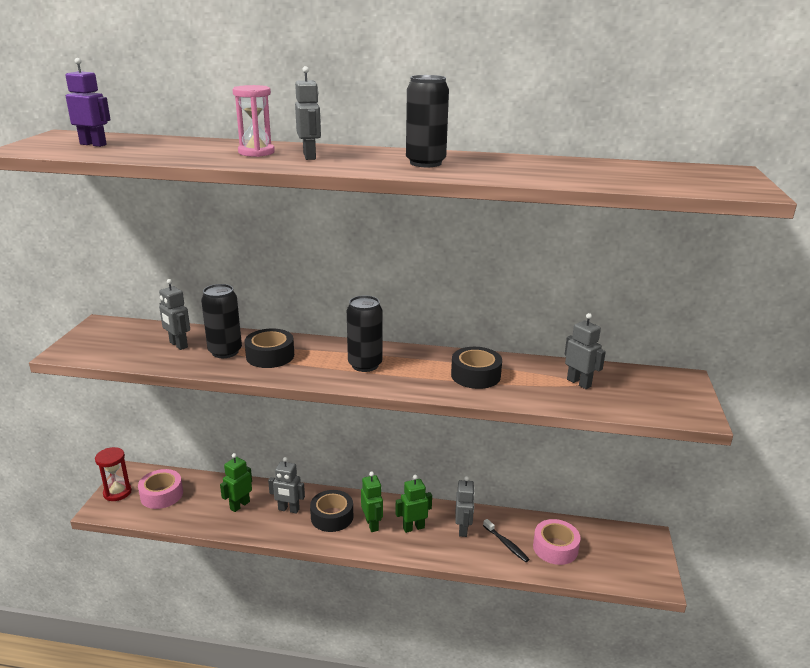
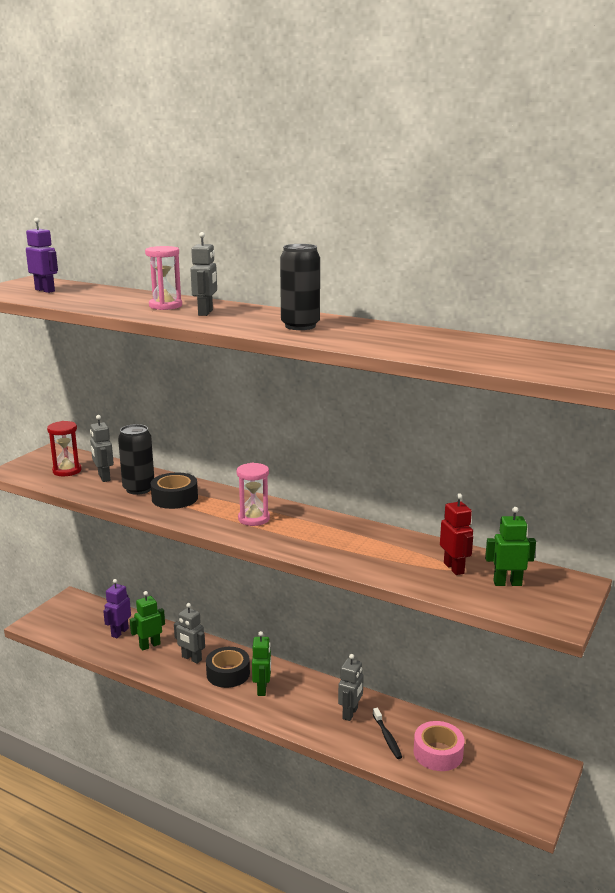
camera: 20 degrees right, 5 degrees down
(117, 492) = (52, 613): red hourglass -> red hourglass (67, 471)
(161, 495) = (87, 622): pink tape -> none
(201, 498) = (119, 632): none -> purple robot
(365, 365) = (254, 519): black can -> pink hourglass
(413, 527) = (301, 700): green robot -> green robot (507, 583)
(475, 375) = (352, 544): black tape -> none
(579, 383) = (454, 568): grey robot -> red robot

